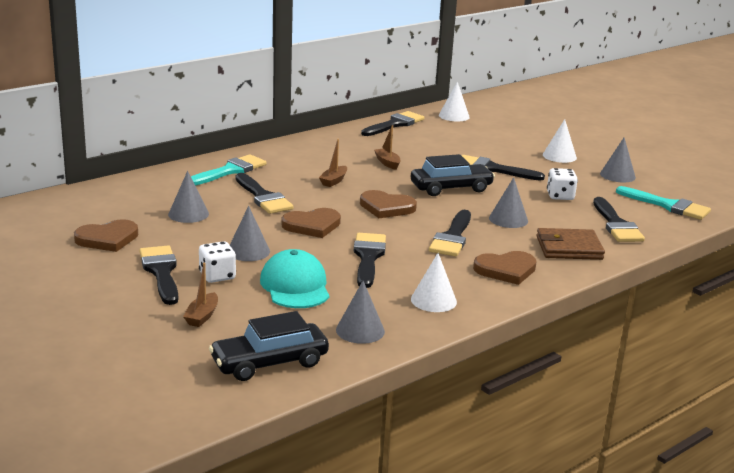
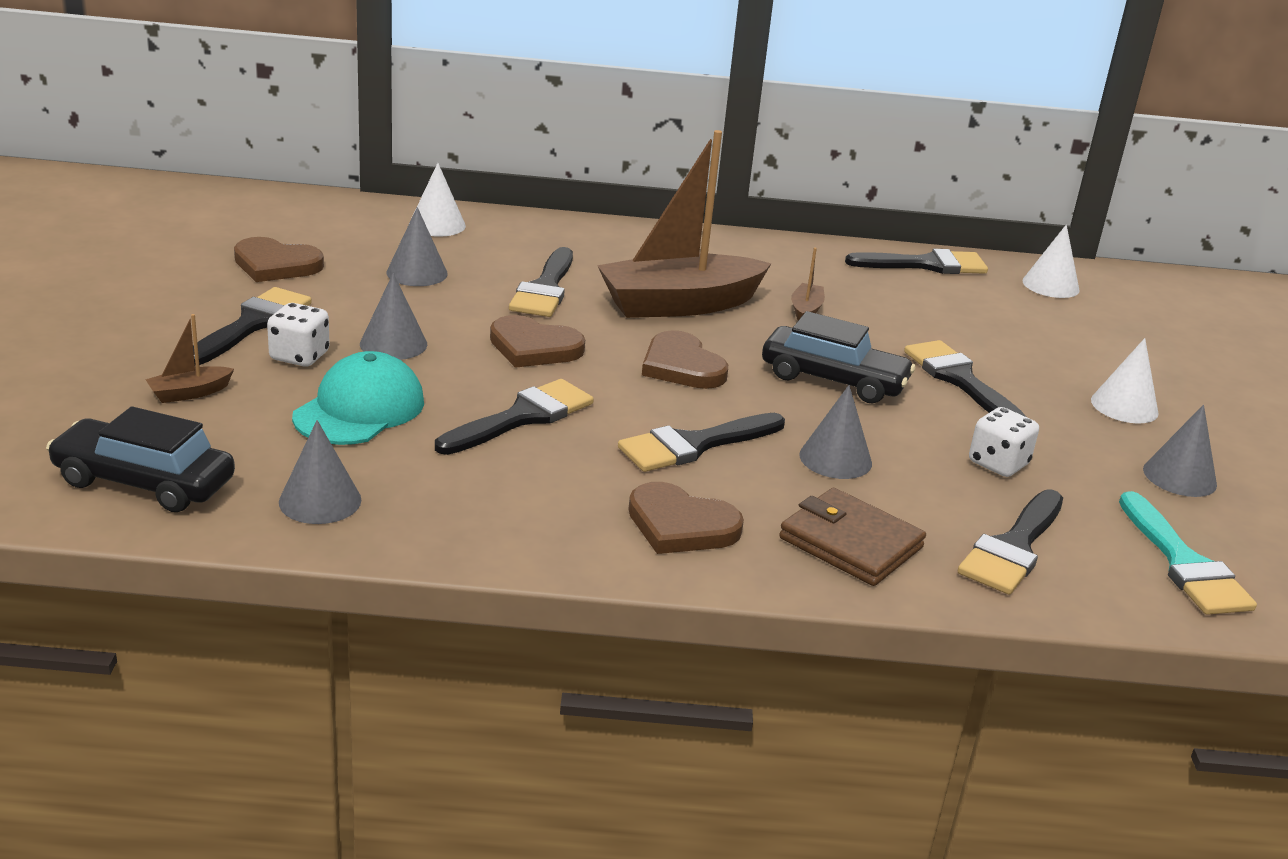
camera: 40 degrees right, 5 degrees up
(230, 171) = (570, 242): turquoise brush -> none
(334, 181) = (679, 304): brown boat -> brown boat, size x2.49
(433, 300) = (491, 513): white cone -> white cone (437, 225)

